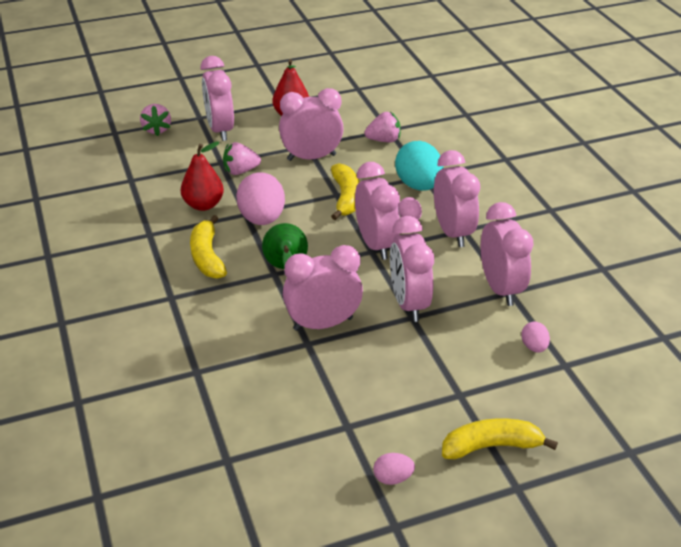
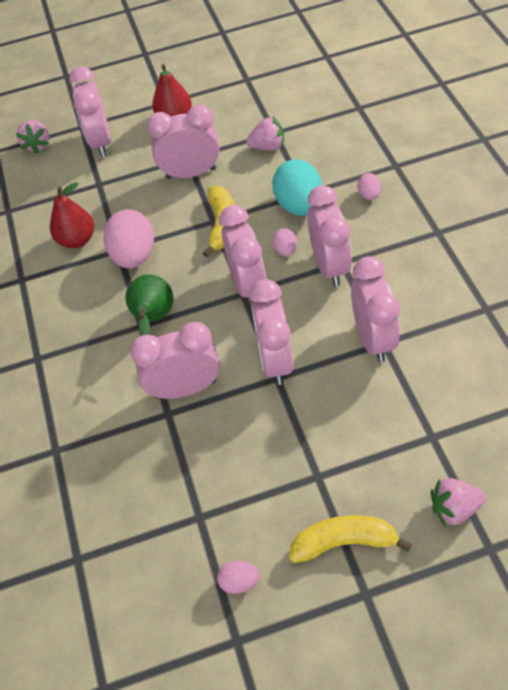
camera: 10 degrees right, 15 degrees up
(207, 256) = (76, 306): yellow banana -> none
(240, 171) = (117, 195): pink strawberry -> pink strawberry (454, 508)
(534, 347) = (401, 414): pink egg -> pink egg (369, 195)

